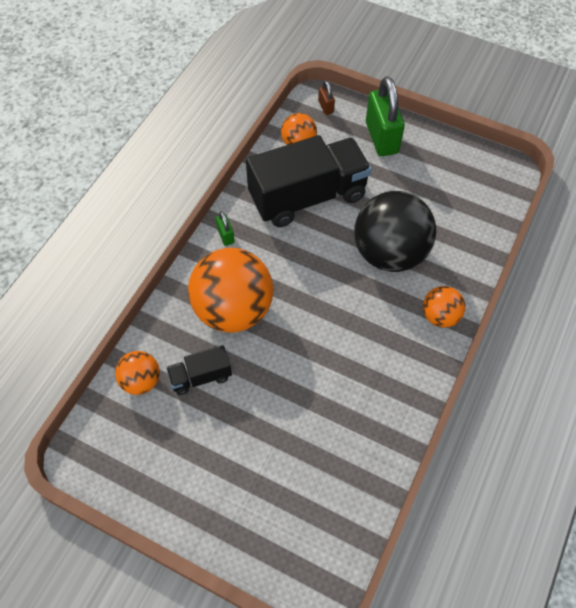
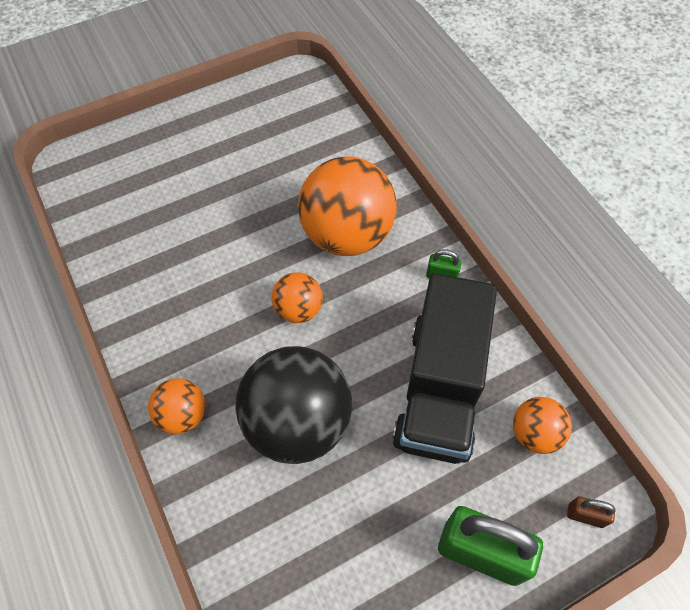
camera: 125 degrees right, 0 degrees up
(141, 381) = (332, 136): orange ball -> orange ball (298, 309)
(201, 377) = (300, 176): black truck -> none

